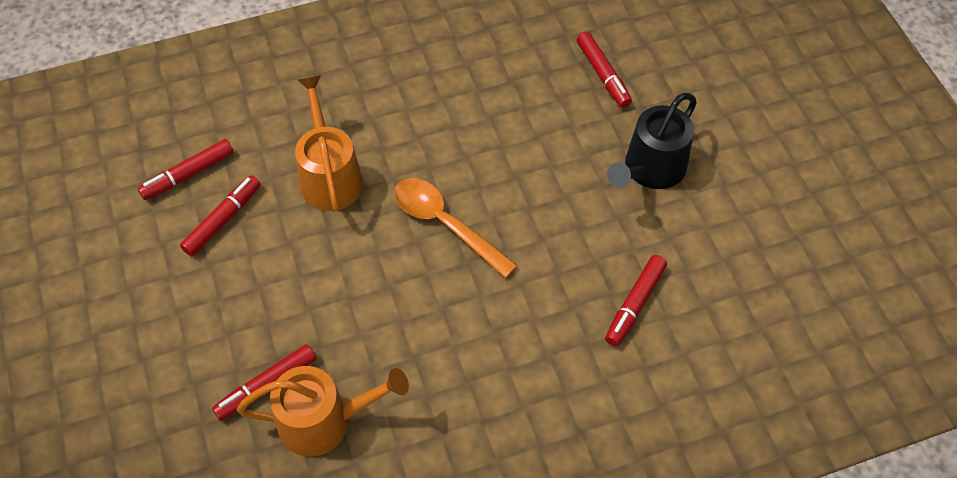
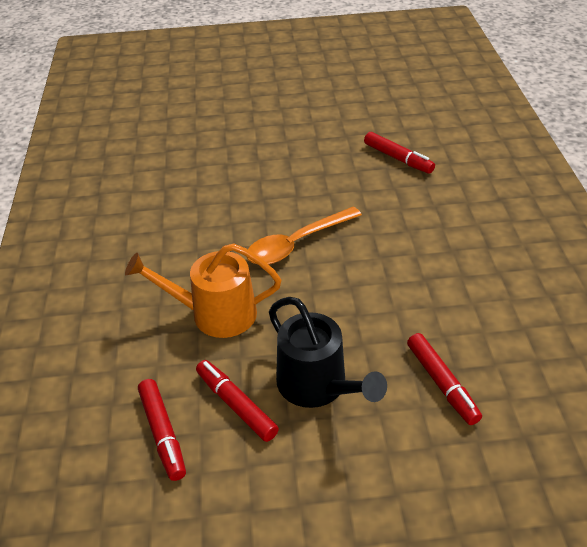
camera: 75 degrees left, 15 degrees down
(324, 421) = (482, 344): orange watering can -> none
(603, 75) = (185, 141): red marker -> none
(650, 169) = (284, 134): black watering can -> black watering can (317, 386)

